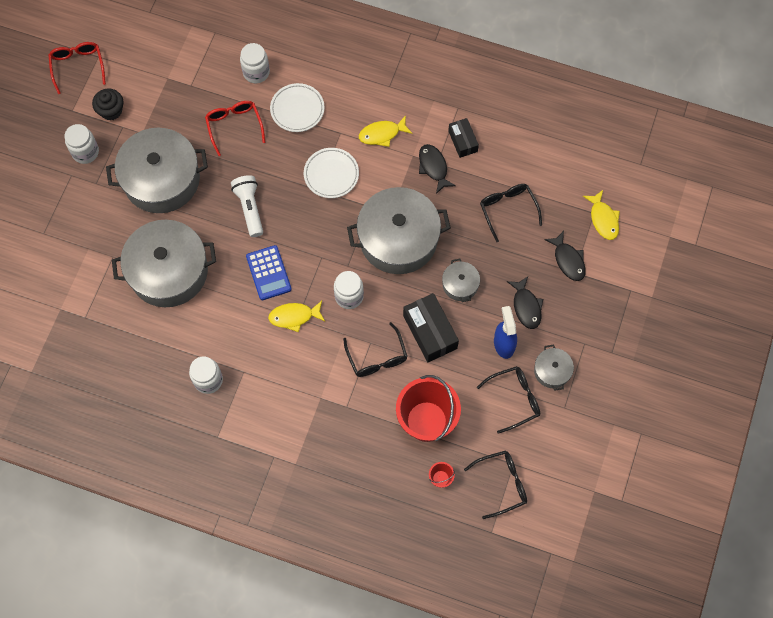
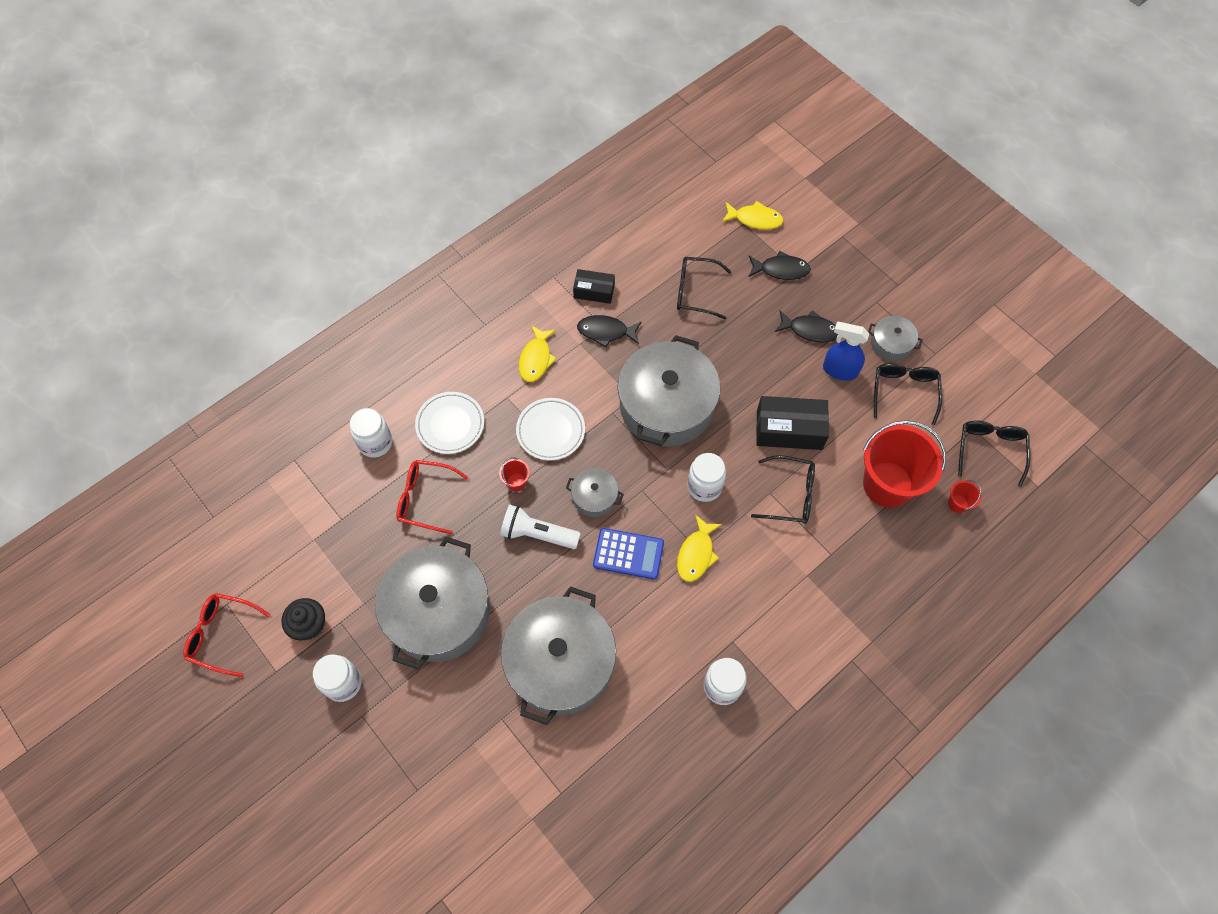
camera: 60 degrees left, 5 degrees down
(279, 174) = (516, 482): none -> red bucket
(460, 284) = (752, 375): grey pot -> grey pot (594, 497)

